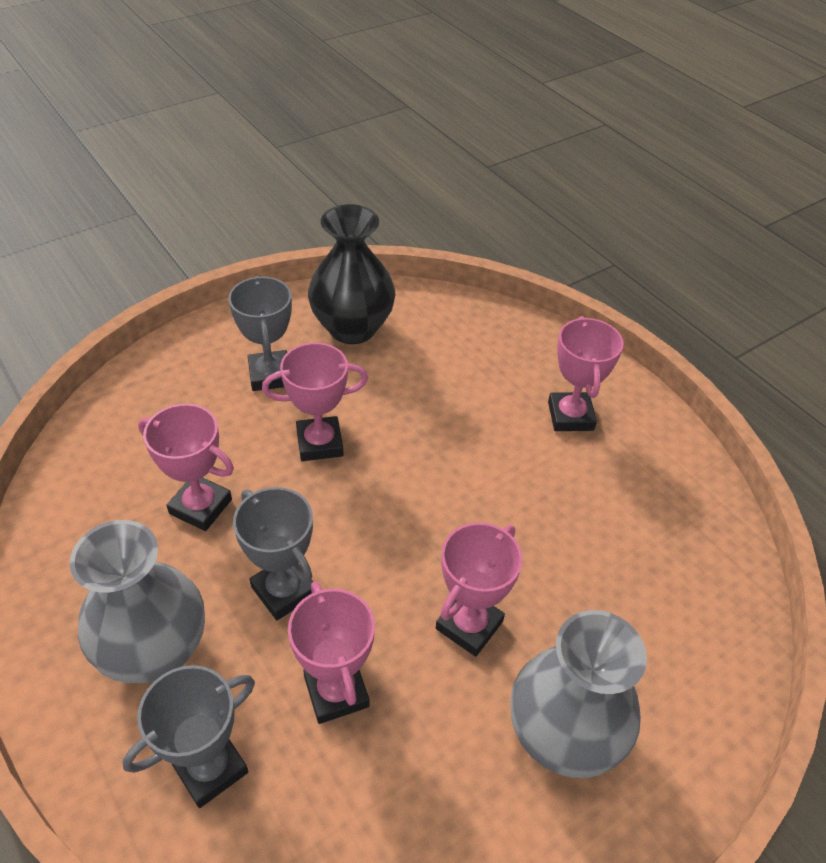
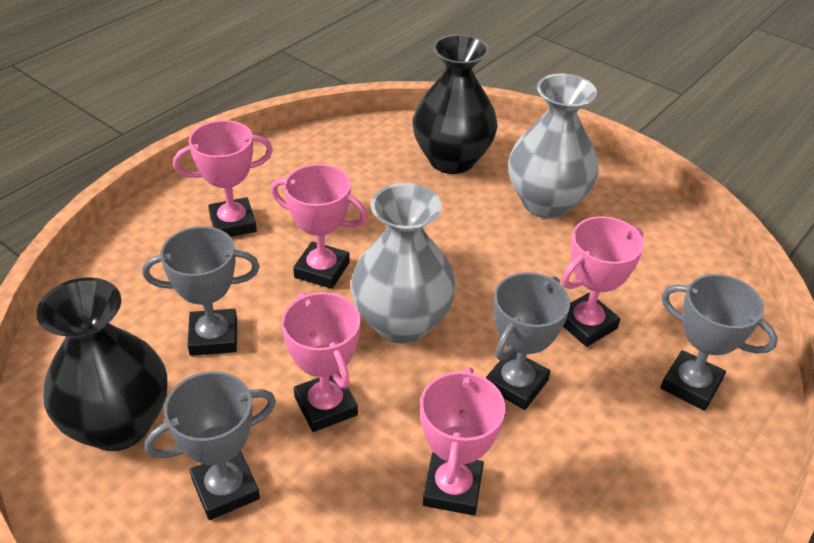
camera: 105 degrees left, 5 degrees down
(155, 650) = (625, 462): grey vase -> grey vase (401, 322)
(422, 386) = (213, 337): none -> grey trophy
(469, 625) = (487, 258): pink trophy -> pink trophy (322, 270)
(668, 645) = (451, 160): none -> black vase

